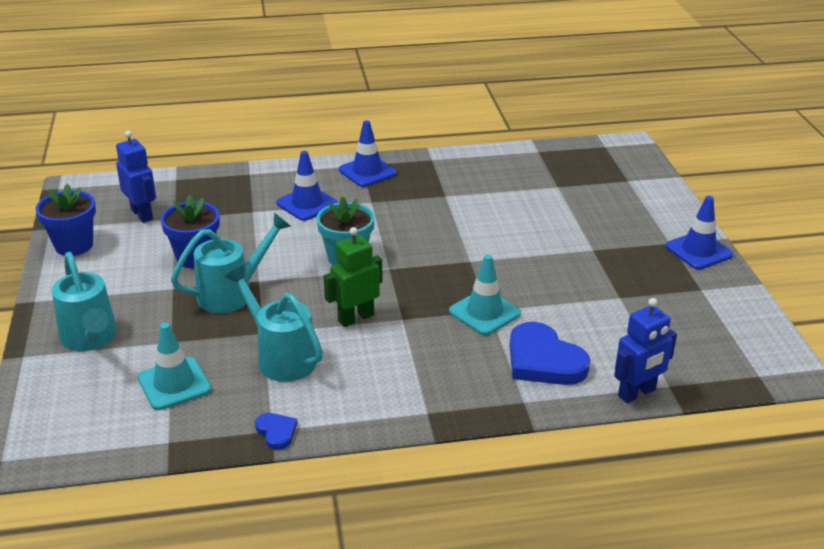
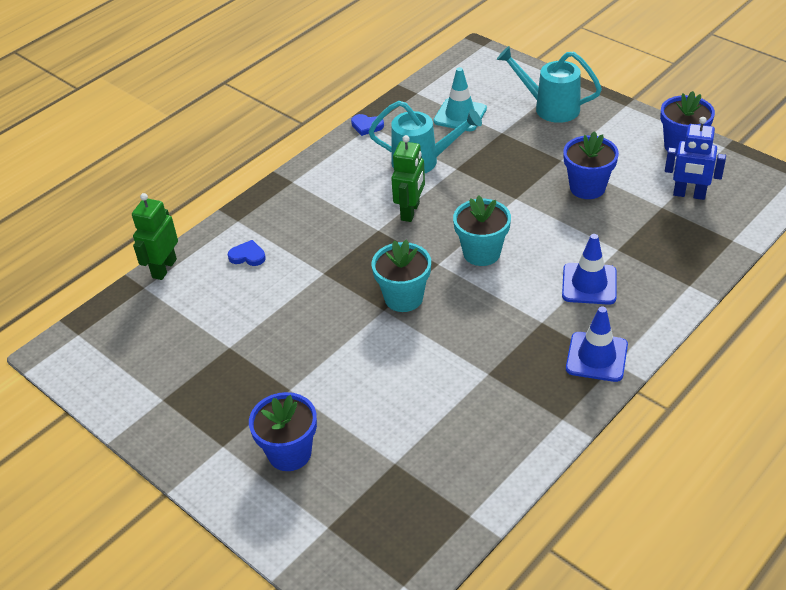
camera: 145 degrees right, 10 degrees up
(232, 293) = (517, 179): turquoise watering can -> none
(445, 260) = (403, 298): none -> turquoise flower pot
(484, 312) = (324, 269): turquoise traffic cone -> none
(543, 360) = (247, 256): blue heart -> blue heart, size x0.49
(623, 219) = (289, 453): none -> blue flower pot
(637, 393) = (164, 268): blue robot -> green robot
(698, 251) = (188, 451): blue traffic cone -> none

